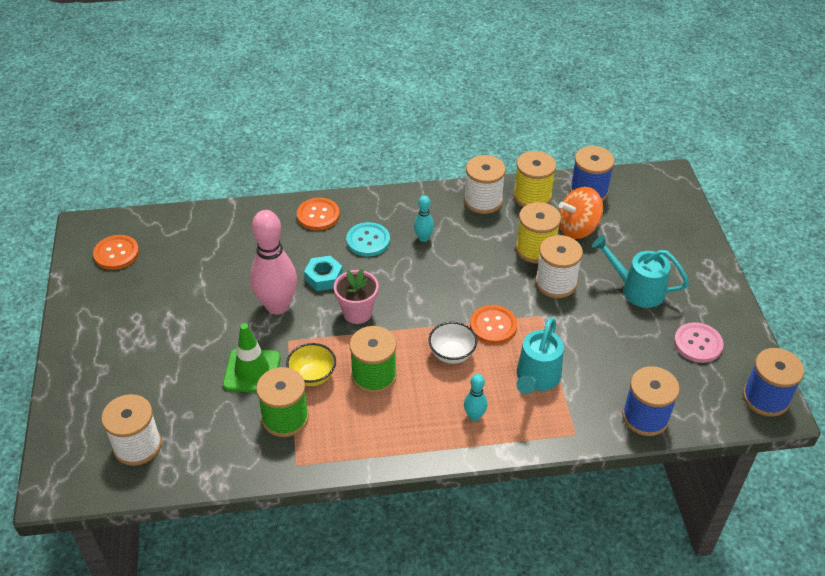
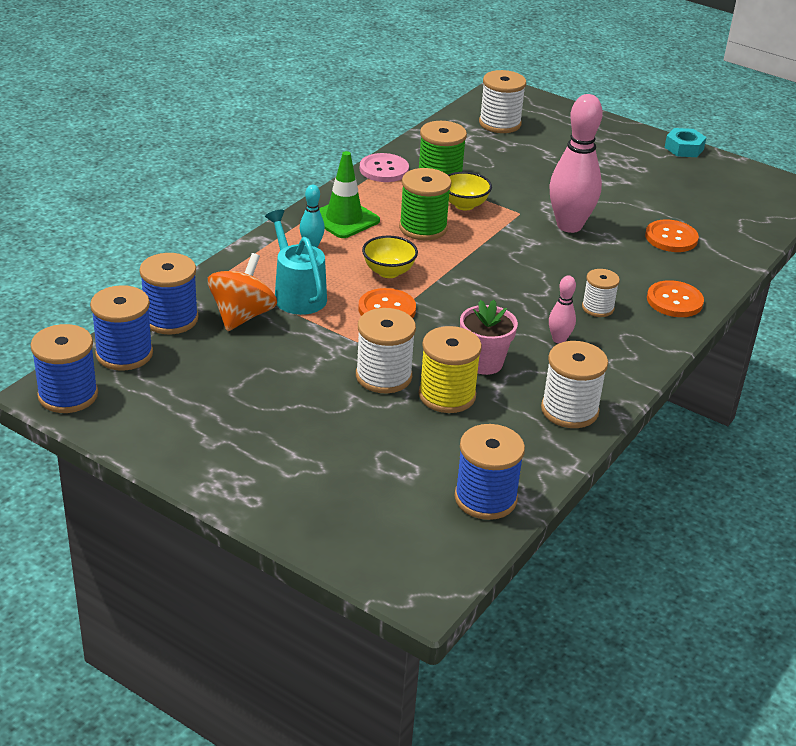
camera: 130 degrees right, 10 degrees down
(116, 253) = (740, 189): orange button -> orange button (671, 238)
(252, 371) = (508, 186): green traffic cone -> green traffic cone (344, 219)
(324, 277) = (576, 262): turquoise nut -> turquoise nut (684, 148)
(357, 313) = (506, 255): pink flower pot -> pink flower pot (484, 363)
(368, 240) = (597, 308): turquoise button -> white spool
(423, 238) = (559, 339): turquoise bowling pin -> pink bowling pin
(452, 354) = (388, 272): white bowl -> yellow bowl
(532, 196) = (532, 449): yellow spool -> none
(577, 228) = (437, 445): orange spinning top -> orange spinning top (242, 316)
(636, 289) = (298, 419): turquoise watering can -> none
(698, 344) = (181, 405): pink button -> pink button (384, 169)
(703, 407) = (124, 354): none -> blue spool

